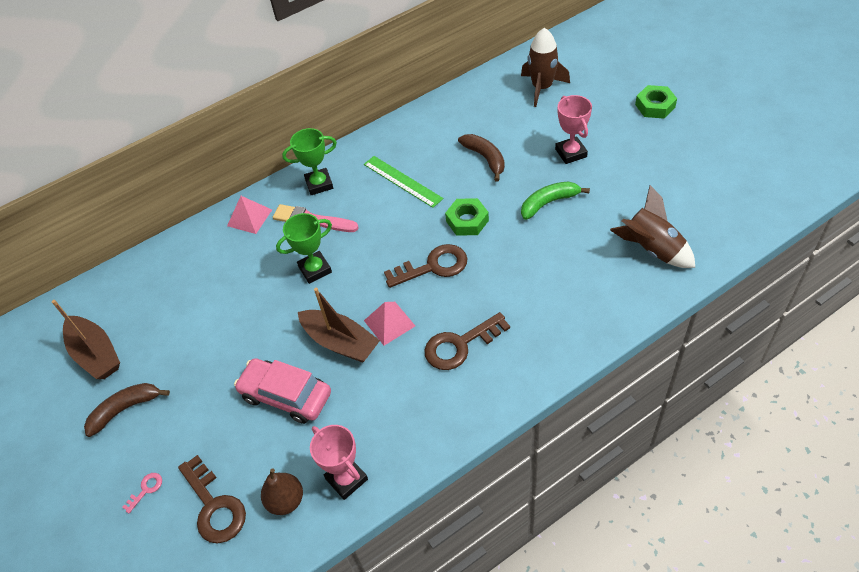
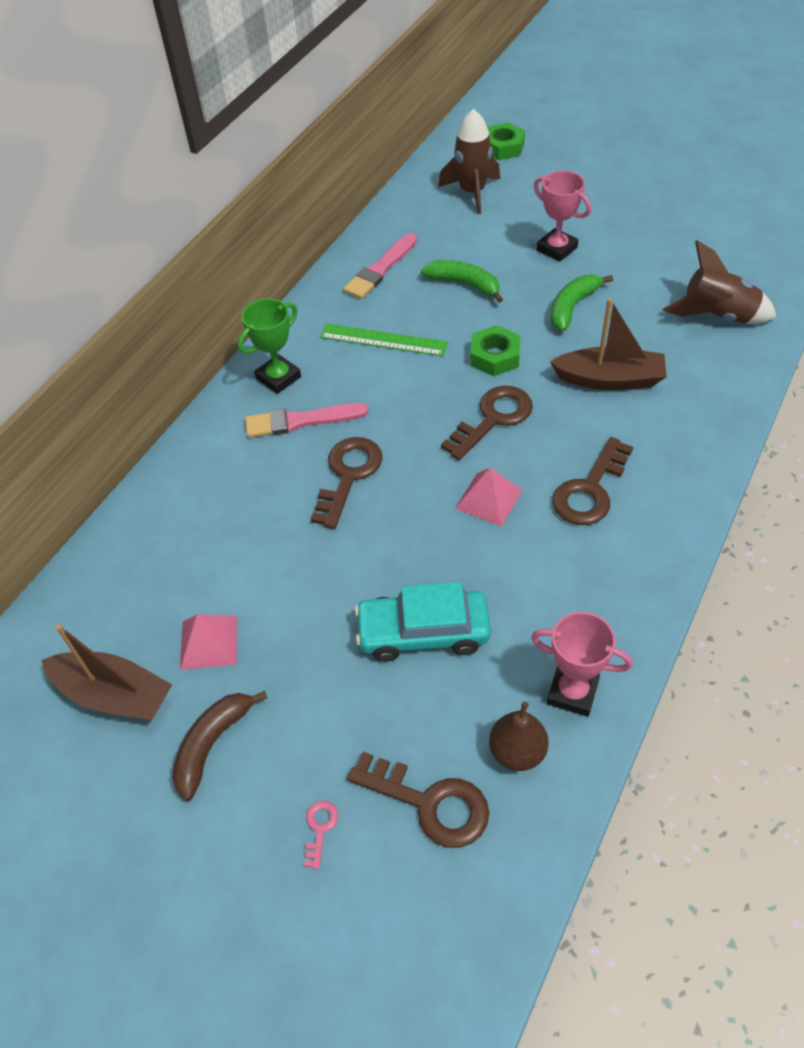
camera: 30 degrees left, 0 degrees up
(249, 217) = (213, 447): pink pyramid -> pink pyramid (209, 642)
(286, 396) = (423, 632): pink car -> turquoise car
(315, 269) = (348, 475): green trophy -> brown key
(340, 342) = (445, 544): brown boat -> brown boat (609, 379)
(436, 127) = (380, 269): none -> pink brush
(485, 158) = (464, 284): brown banana -> green banana
(655, 106) = (609, 176): green nut -> green nut (503, 147)

